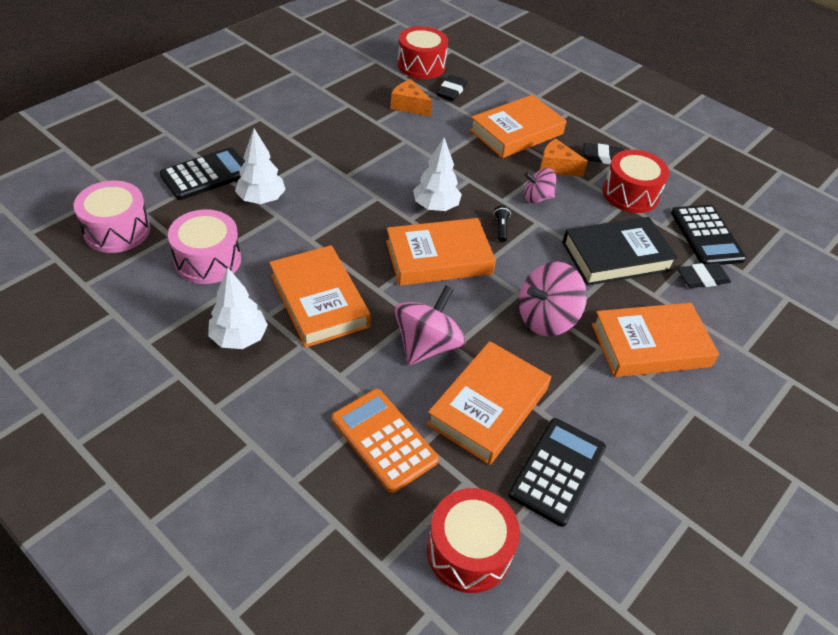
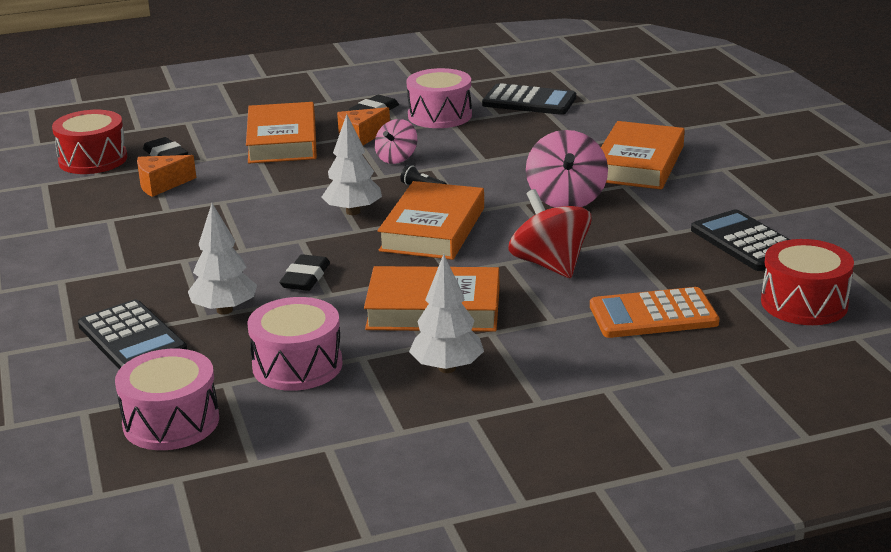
camera: 55 degrees left, 20 degrees down
(206, 174) = (132, 338): black calculator -> black calculator turned 150 degrees clockwise
(427, 345) = (550, 265): pink spinning top -> red spinning top
(488, 406) = (651, 254): orange book -> none
(616, 256) = (516, 146): black book -> none
(630, 194) = (440, 115): red drum -> pink drum
(702, 278) = (579, 119): black eraser -> black eraser (305, 278)

